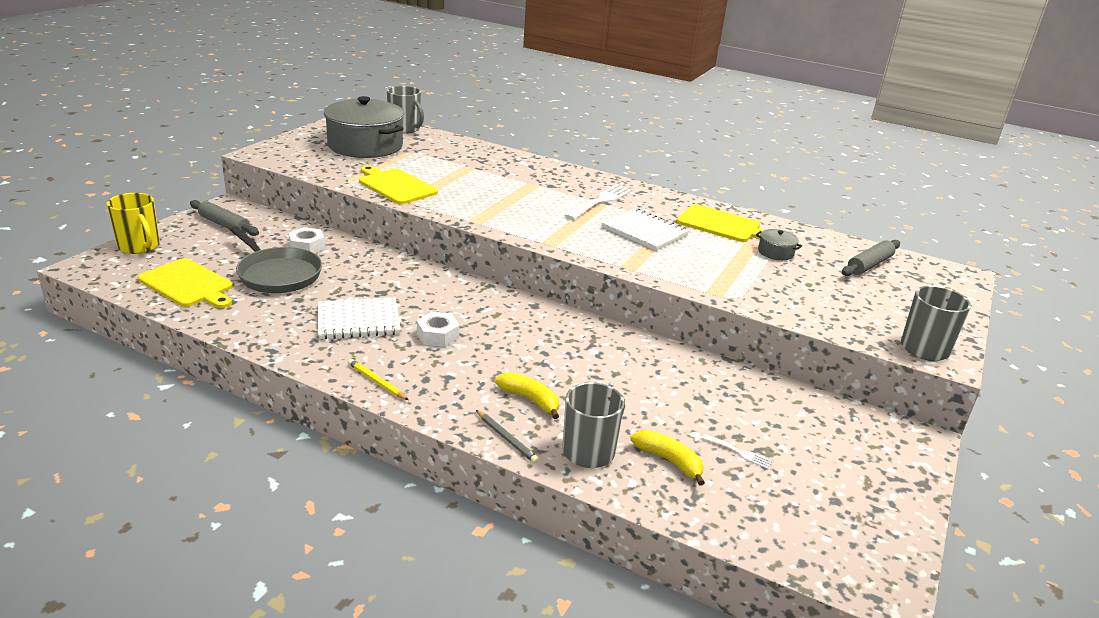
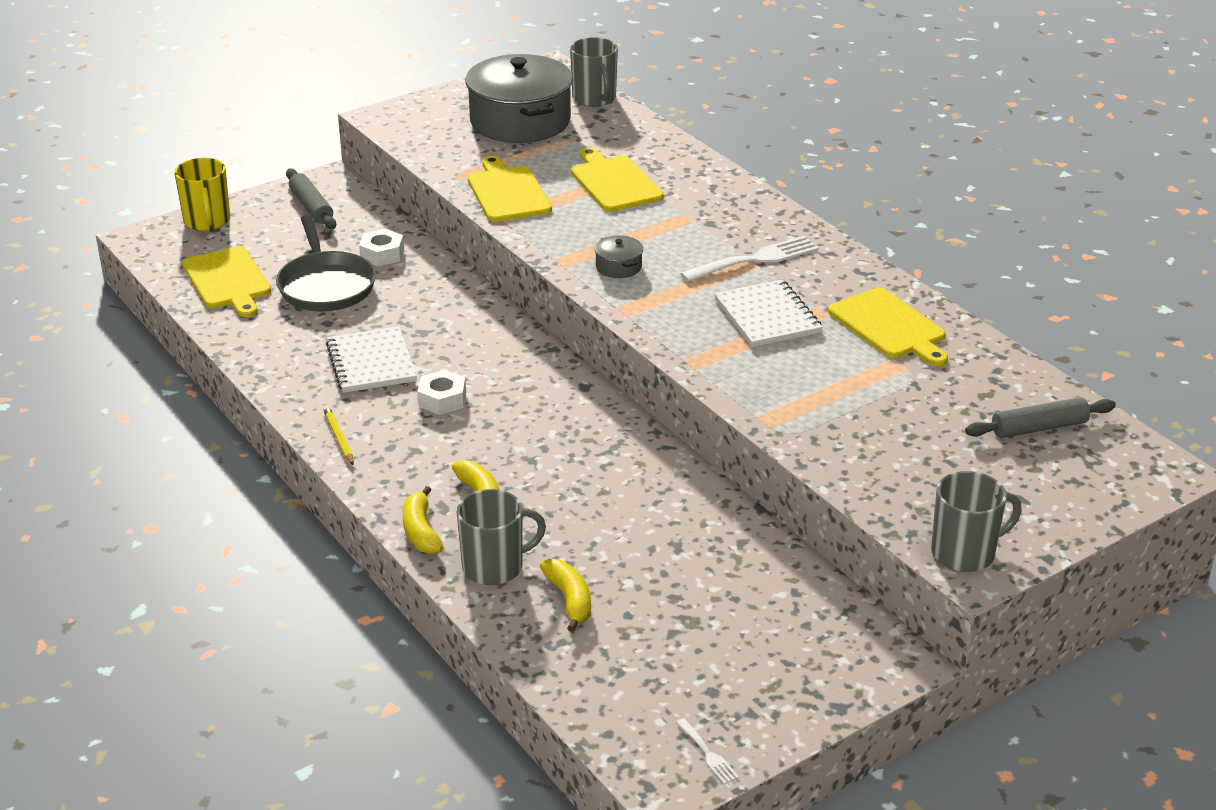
camera: 30 degrees right, 5 degrees up
(358, 321) = (371, 363): white notebook -> white notebook turned 60 degrees clockwise
(464, 171) = (614, 182): none -> yellow cutting board
(506, 438) = (420, 531): grey pencil -> yellow banana
(739, 452) = (657, 613): white fork -> white fork (708, 754)
(775, 252) = (920, 382): grey pot -> grey pot (618, 267)

